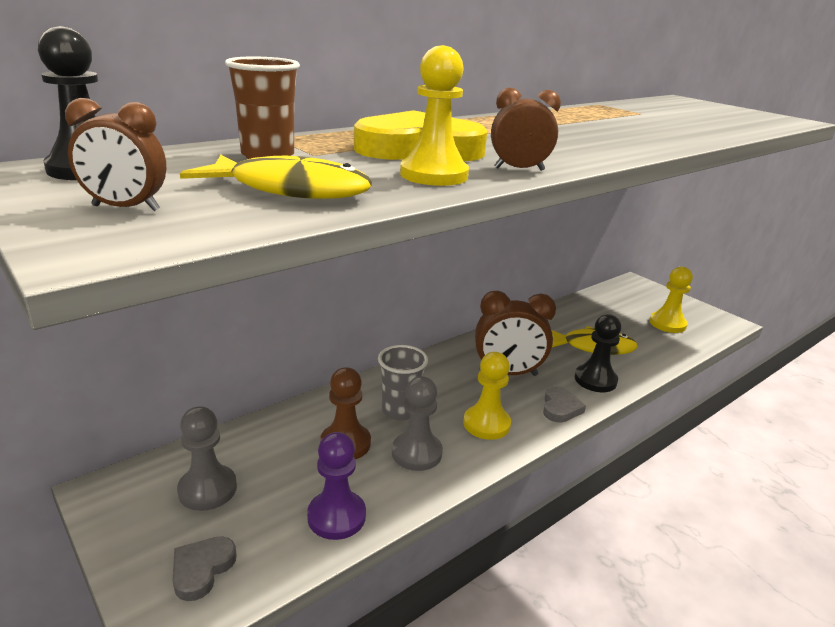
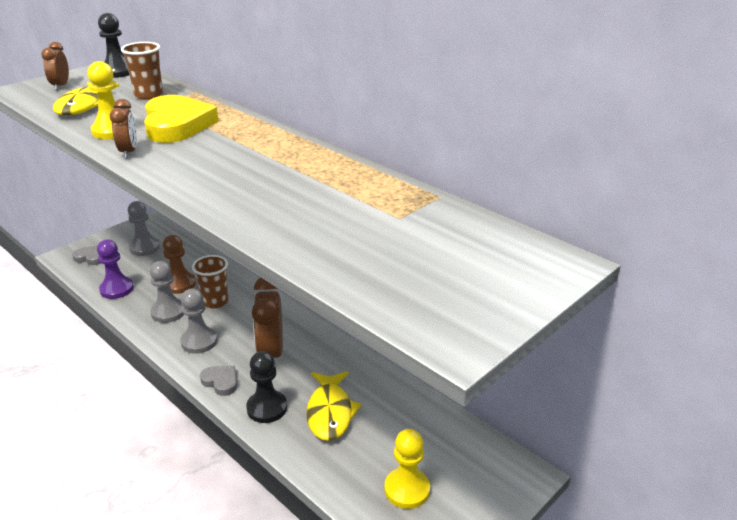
camera: 85 degrees right, 5 degrees up
(400, 410) = (215, 301): grey cup -> brown cup
(486, 424) = (199, 341): yellow pawn -> grey pawn
(560, 408) = (221, 382): grey heart -> grey heart turned 150 degrees counterclockwise

